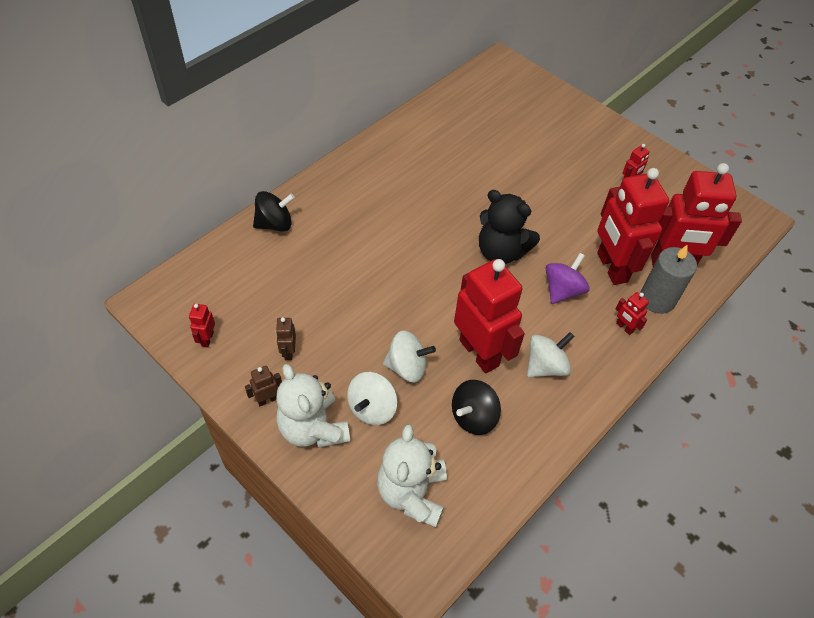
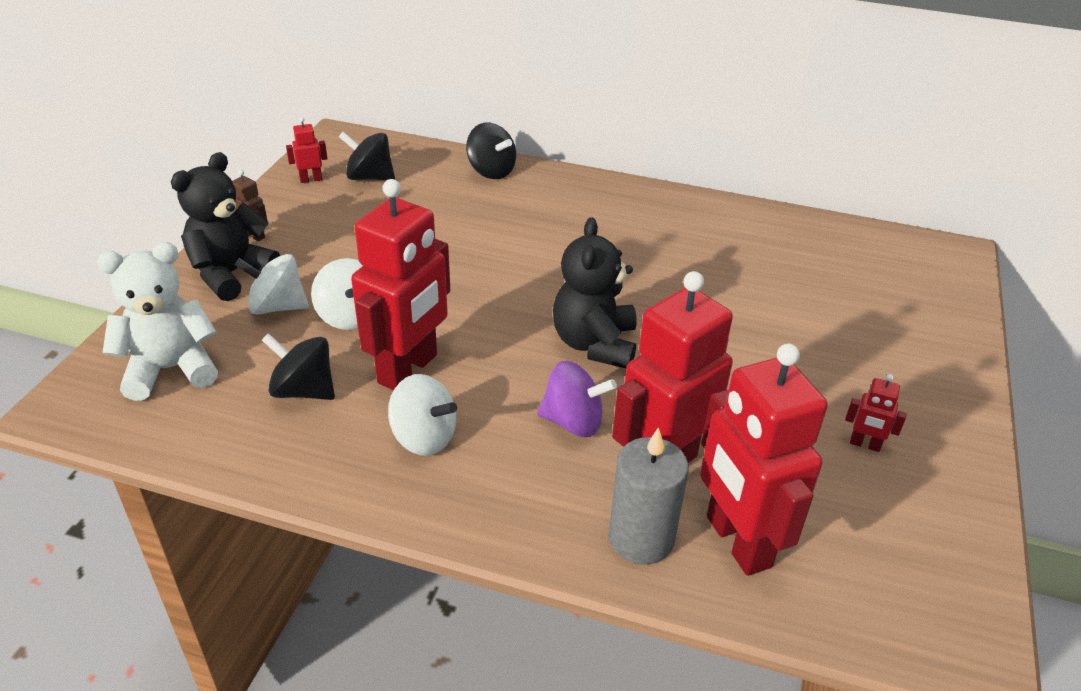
camera: 65 degrees right, 15 degrees down
(231, 299) = (369, 177): none -> black spinning top
(288, 352) = (323, 230): brown robot -> none
(313, 428) = (231, 274): white teddy bear -> black teddy bear
(624, 327) = (552, 509): red robot -> none

